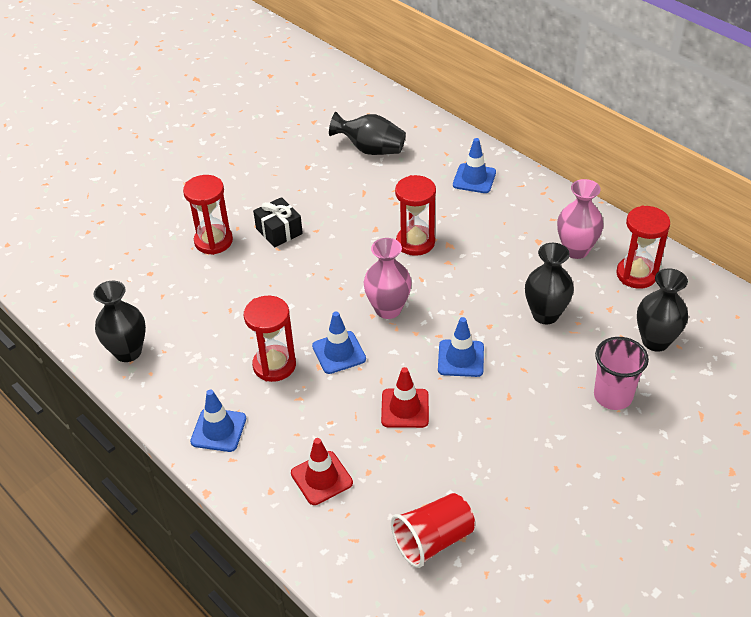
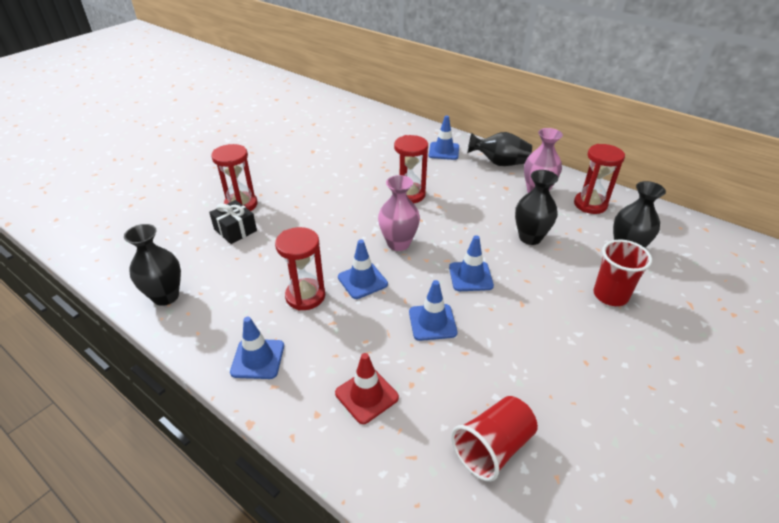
camera: 10 degrees left, 5 degrees down
(279, 231) = (296, 194): black gift -> black gift (235, 230)
(371, 149) = (360, 138): black vase -> black vase (499, 163)
(405, 408) = (432, 322): red traffic cone -> blue traffic cone
(613, 396) = (610, 295): pink cup -> red cup

